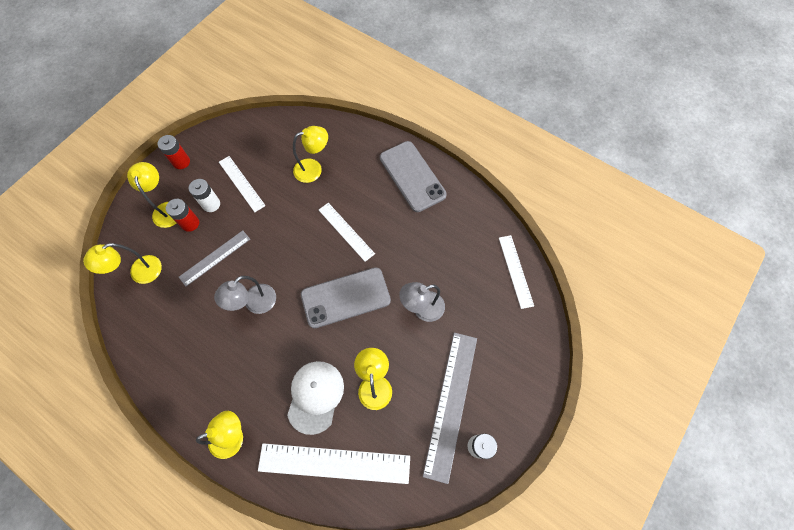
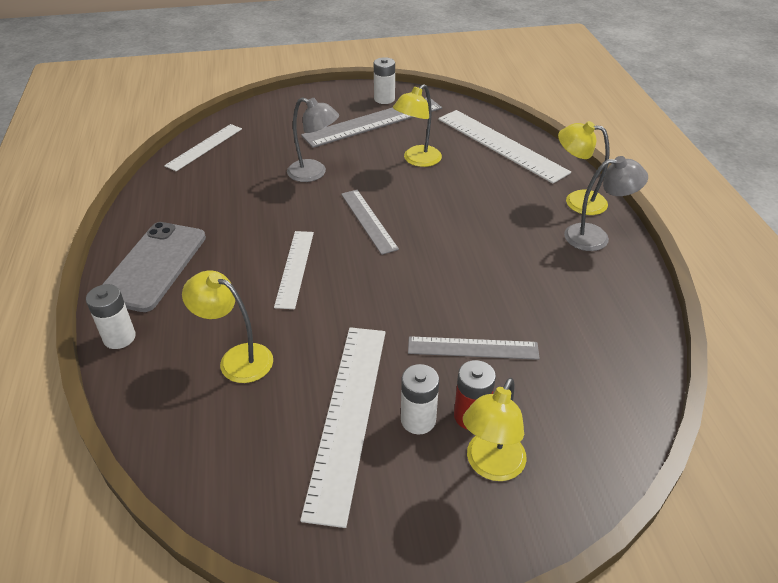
camera: 135 degrees left, 25 degrees down
(139, 273) = (592, 402): yellow lamp -> none
(181, 162) = (404, 534): red battery -> none
(241, 183) = (347, 416): white ruler -> white ruler, size x1.67
(255, 304) = (467, 273): grey lamp -> grey lamp (596, 237)
(315, 396) = (476, 181): white cap -> none
(345, 297) = (368, 220): grey phone -> grey ruler
(373, 138) = (119, 337): none -> white battery

